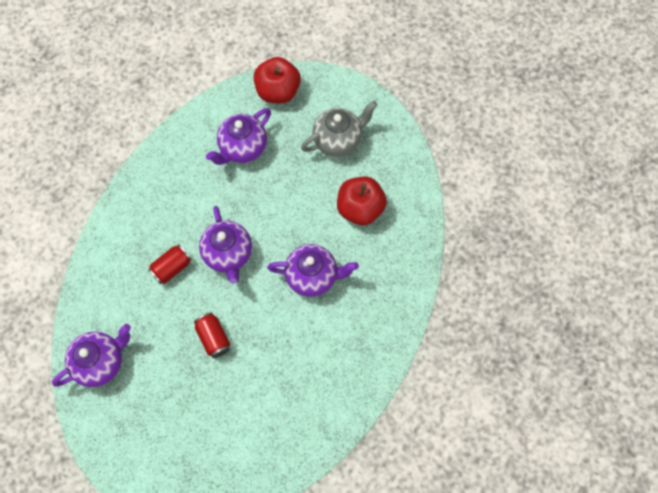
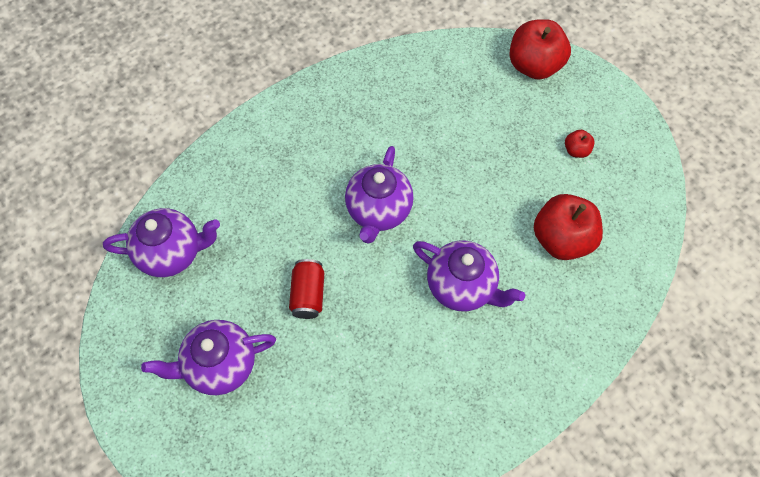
camera: 30 degrees right, 5 degrees down
(172, 268) = (308, 193): red can -> none
(243, 148) = (460, 106): purple teapot -> purple teapot (220, 365)
(338, 140) = (576, 150): grey teapot -> red apple

